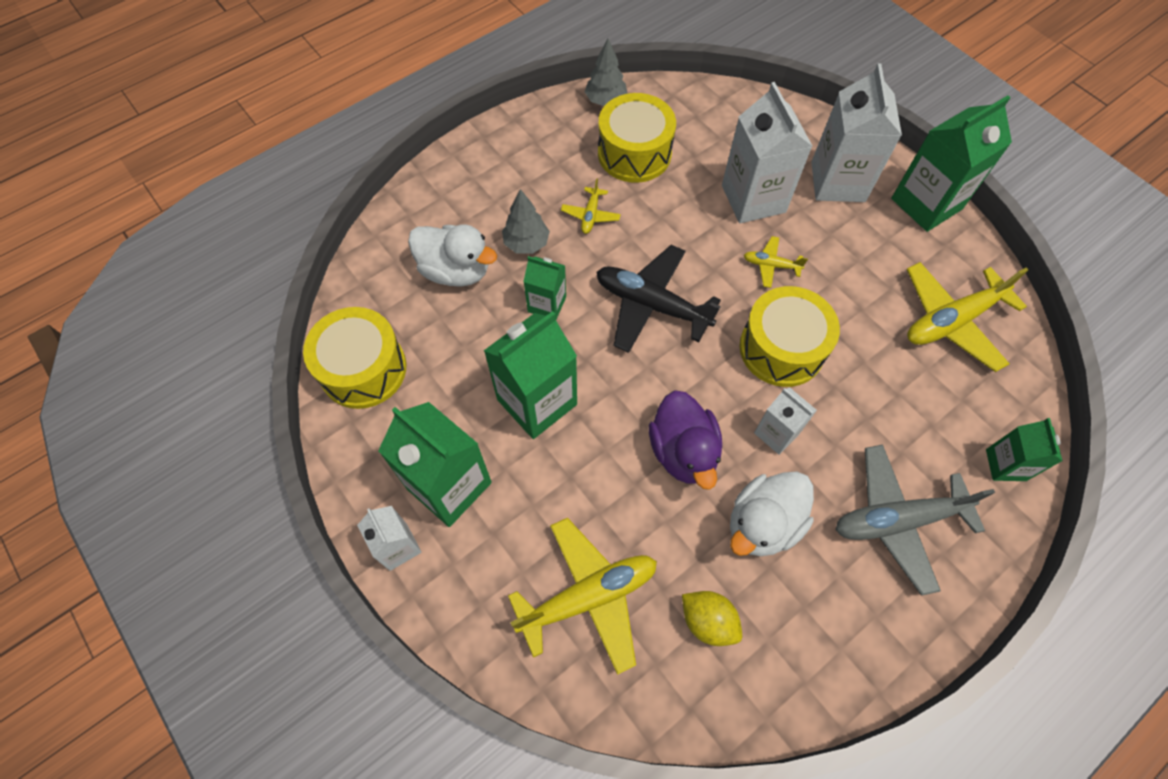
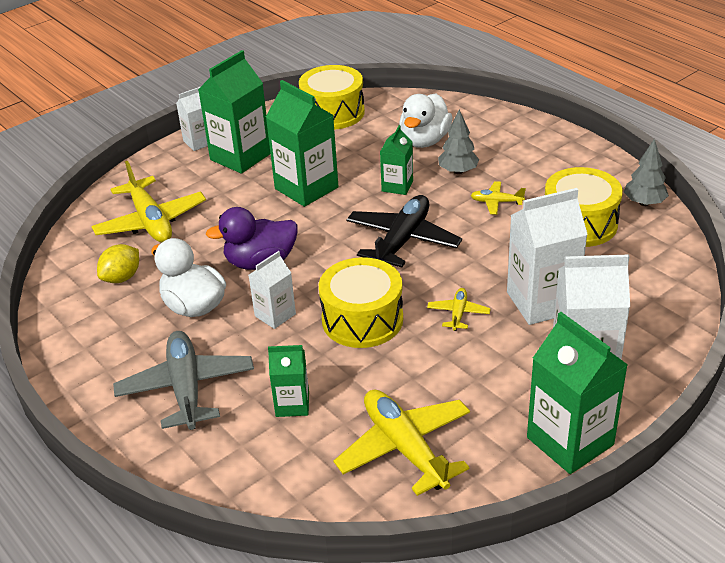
camera: 90 degrees right, 25 degrees down
(1005, 465) = (234, 473): green carton -> green carton (292, 404)

